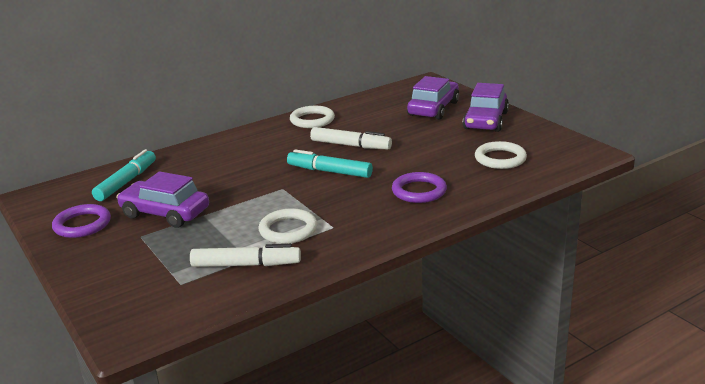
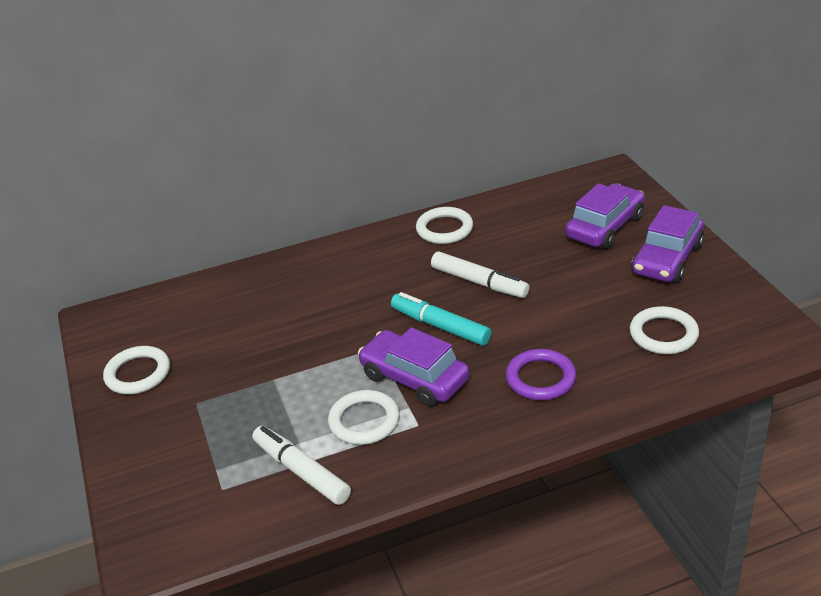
camera: 15 degrees right, 10 degrees up
(82, 224) = (138, 374): purple ring -> white ring
(126, 182) = (201, 309): turquoise marker -> none
(165, 213) = (231, 369): purple car -> purple car (414, 378)
(246, 265) = (301, 471): white marker -> white marker turned 150 degrees counterclockwise

